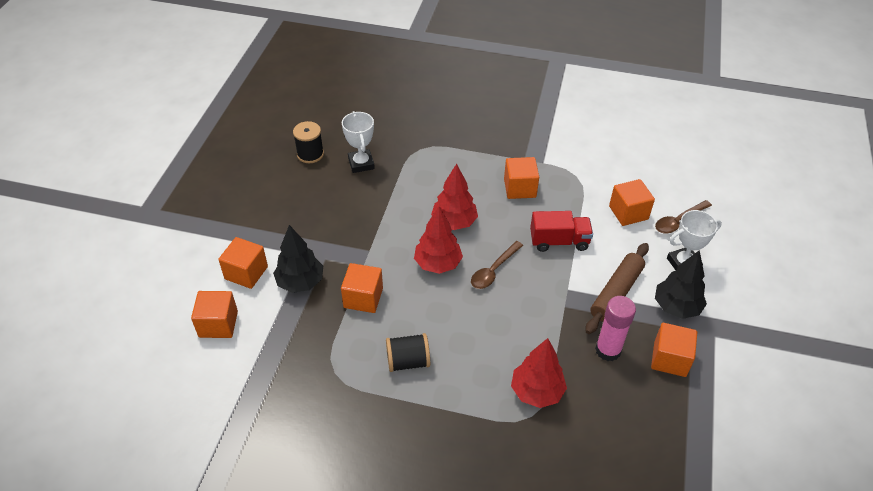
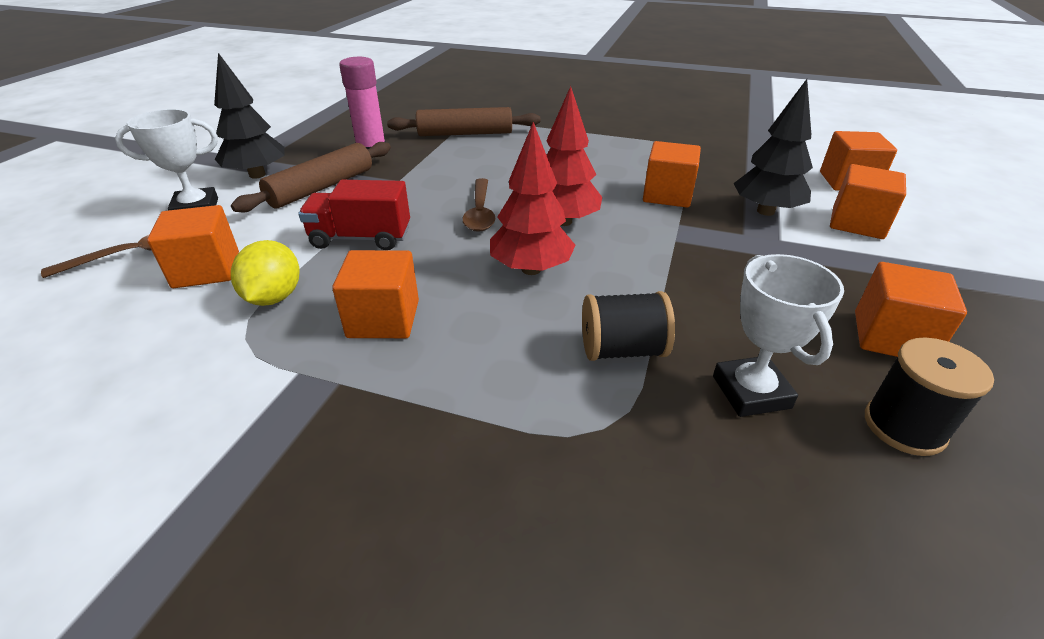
camera: 175 degrees left, 10 degrees down
(408, 361) = (600, 152): black spool -> black spool (622, 350)
(493, 270) = (480, 212): brown spoon -> brown spoon turned 135 degrees clockwise
(537, 392) = (465, 133): red tree -> brown rolling pin
(579, 197) = (274, 297): none -> yellow lemon
(670, 359) = (309, 145): orange cube -> orange cube (891, 337)

